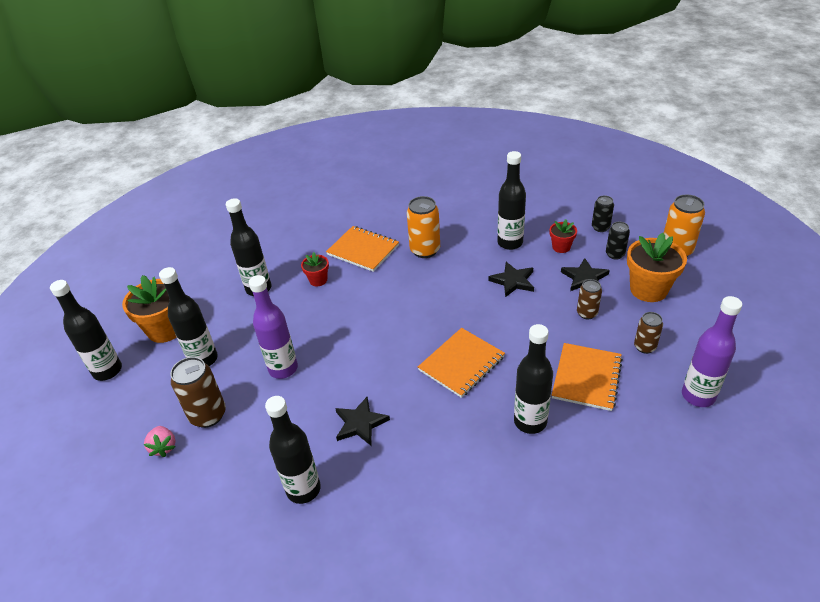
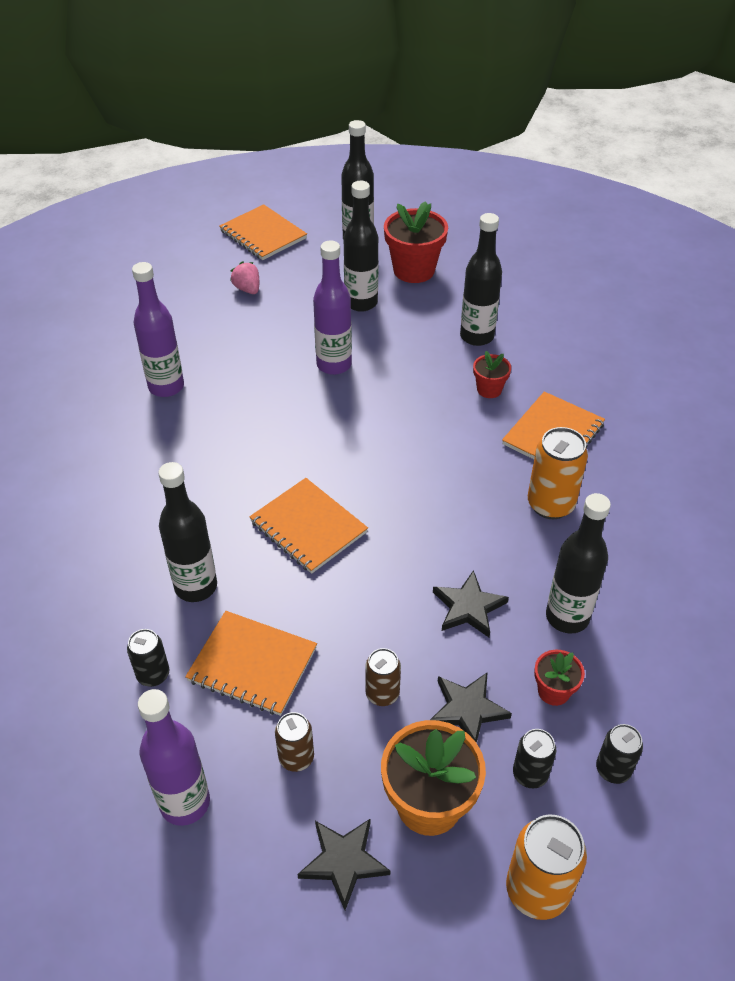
camera: 90 degrees right, 5 degrees up
(73, 448) = (263, 235): none -> orange notebook
(164, 447) = (247, 289): pink strawberry -> pink strawberry turned 75 degrees clockwise
(165, 329) = (414, 270): orange flower pot -> red flower pot
(208, 415) = (280, 314): brown can -> none
(303, 489) = (166, 387): black bottle -> purple bottle
(360, 423) = (237, 429): black star -> black star (343, 861)
(613, 432) = (153, 675): none -> black can

